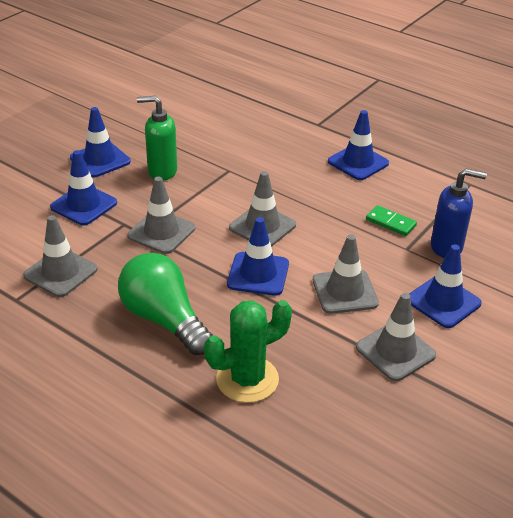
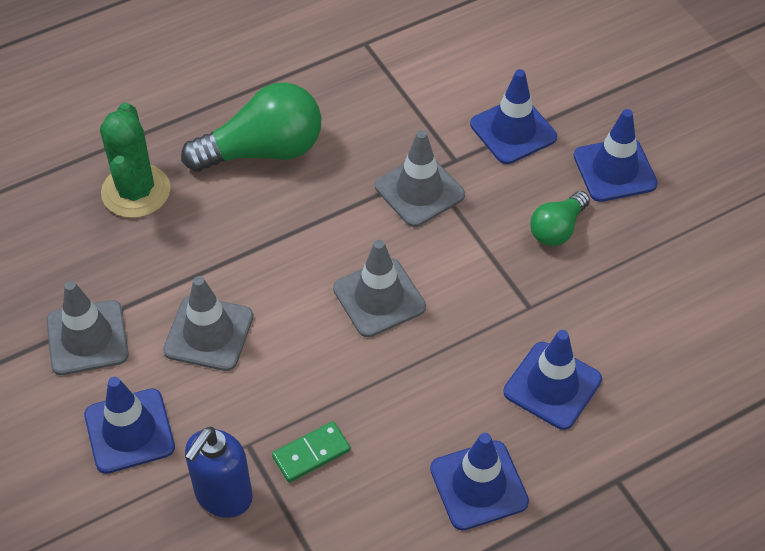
camera: 115 degrees right, 15 degrees up
(60, 272) = (390, 85): grey traffic cone -> none
(162, 171) = (557, 229): green soap dispenser -> green light bulb
(258, 274) = (289, 259): blue traffic cone -> blue traffic cone (552, 386)

